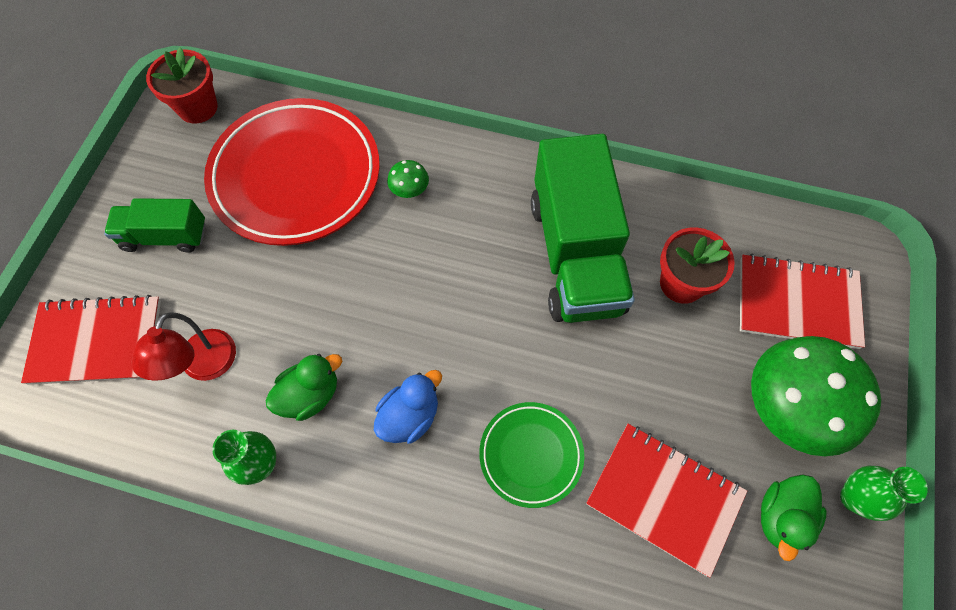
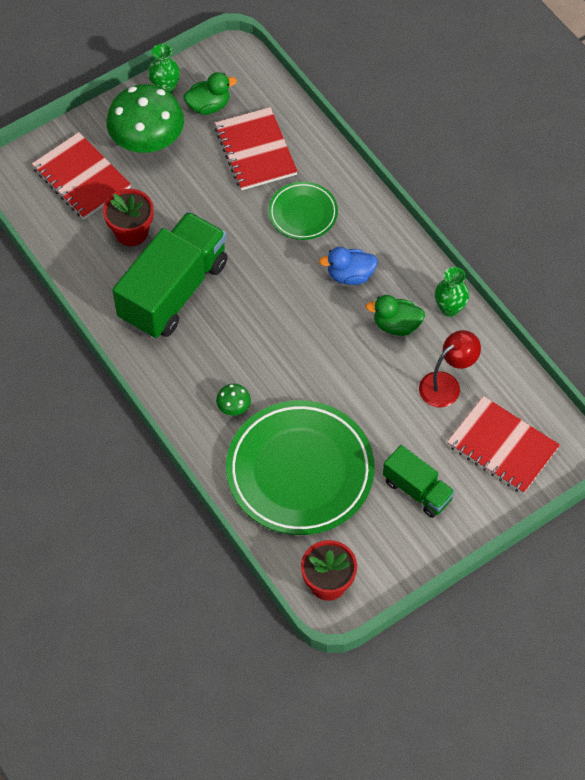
camera: 140 degrees left, 5 degrees down
(296, 176) = (300, 471): red plate -> green plate

